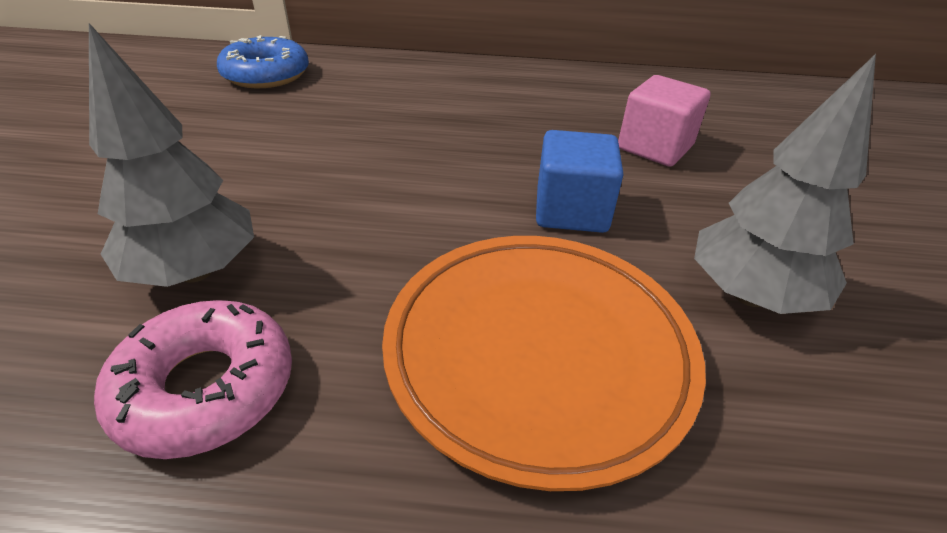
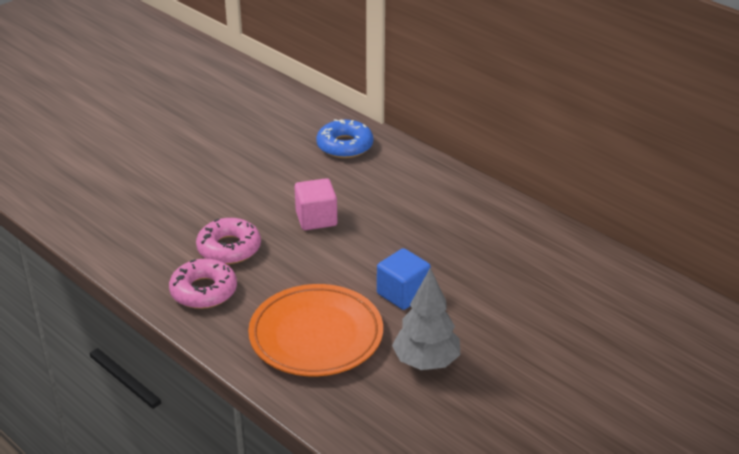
camera: 40 degrees right, 5 degrees down
(195, 271) = (229, 248): grey tree -> pink donut
(655, 147) = (497, 283): pink cube -> pink cube (316, 219)

